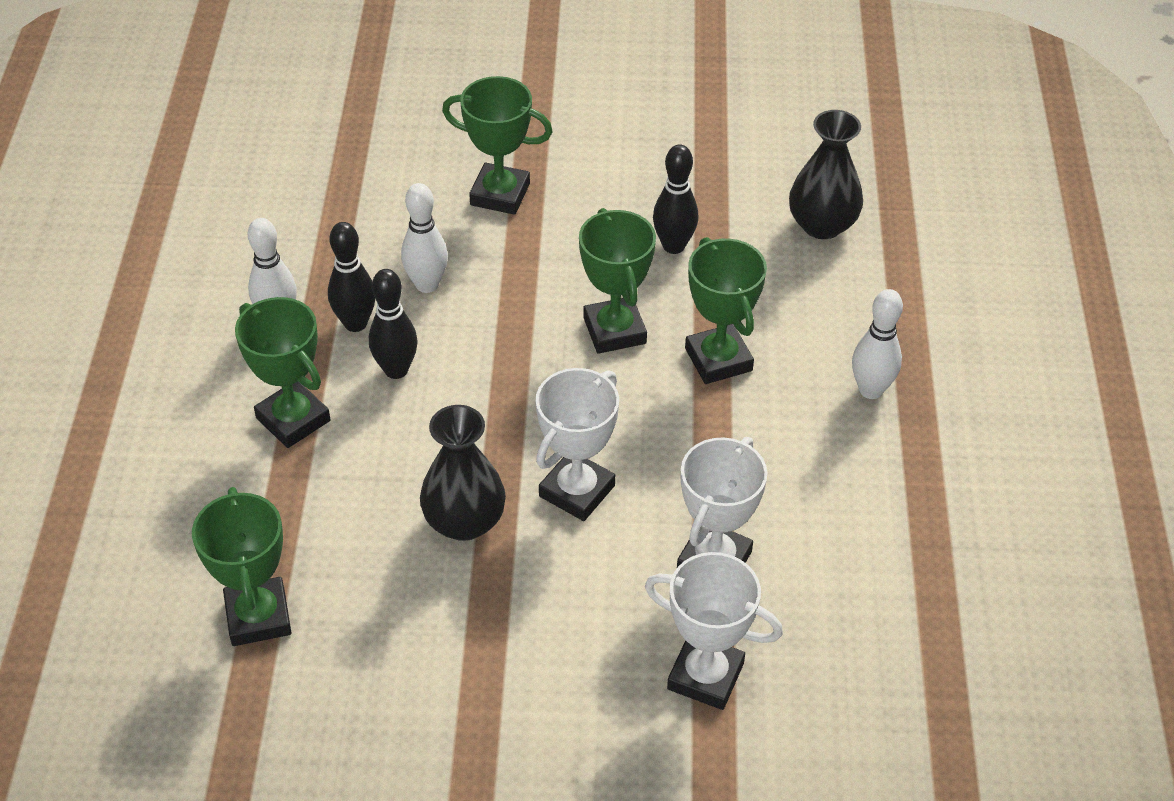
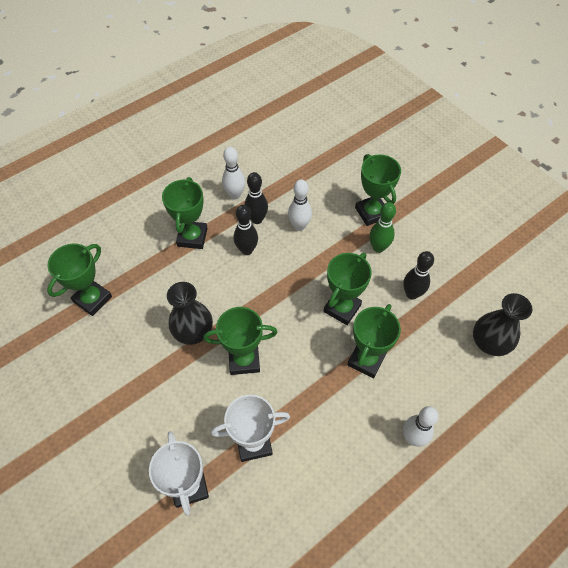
camera: 50 degrees right, 10 degrees up
(564, 228) = (378, 248): none -> green bowling pin
(577, 491) = (244, 360): white trophy -> green trophy

